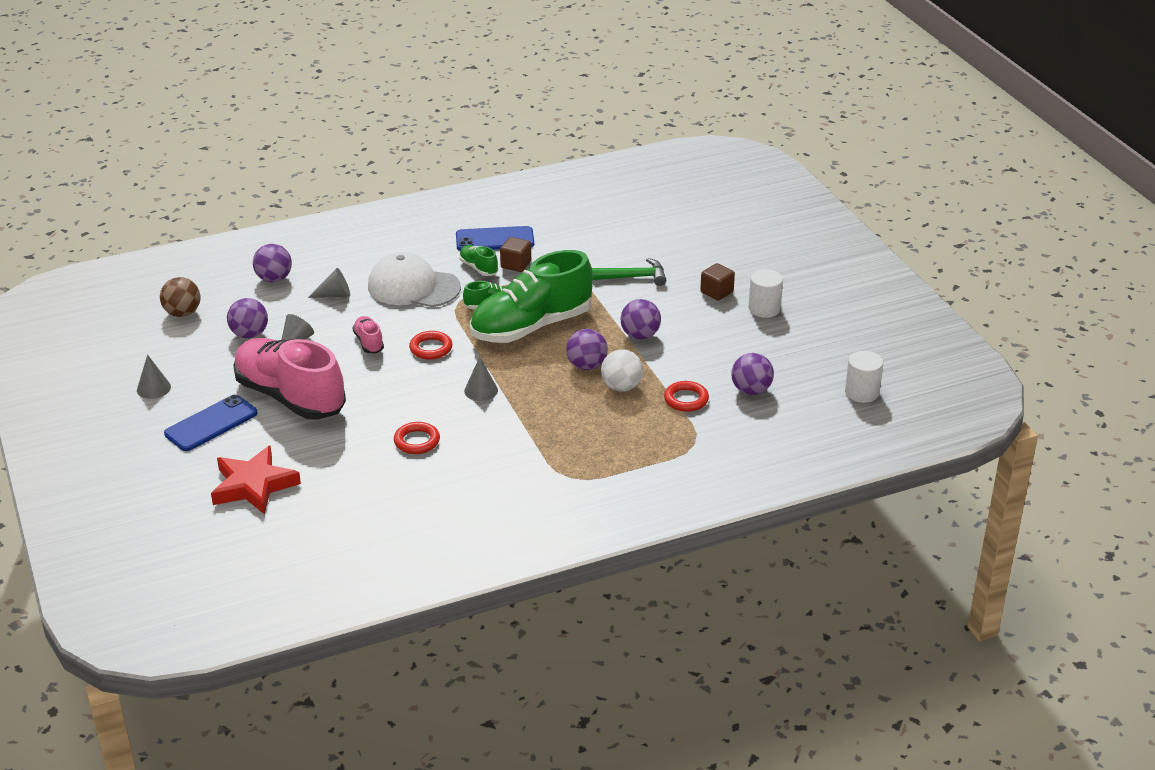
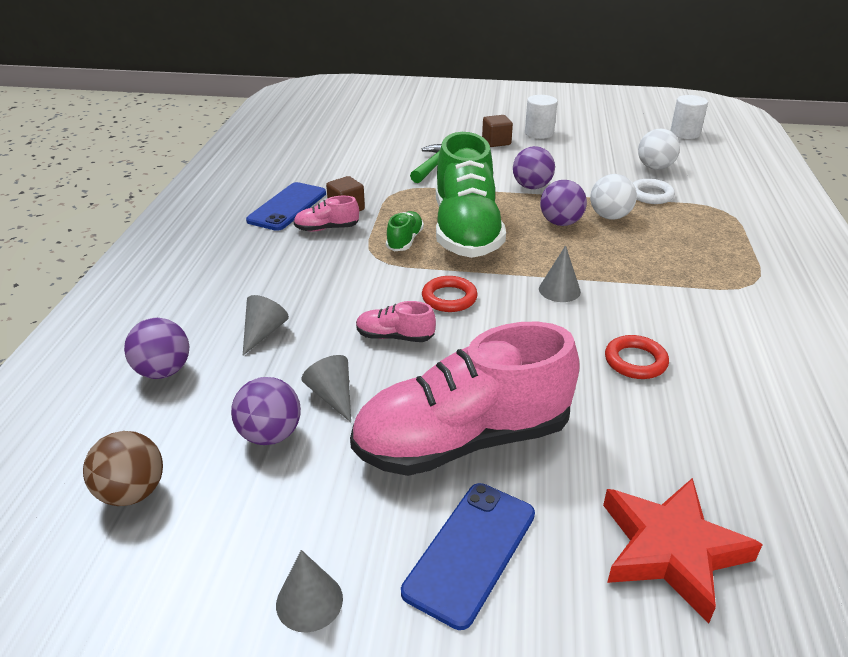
camera: 60 degrees left, 0 degrees up
(211, 423) = (471, 552): blue phone -> blue phone turned 45 degrees clockwise
(413, 287) = (314, 275): white cap -> none
(478, 268) = (327, 228): green shoe -> pink shoe
(686, 399) = (650, 195): red ring -> white ring
(751, 390) = (655, 167): purple ball -> white ball

